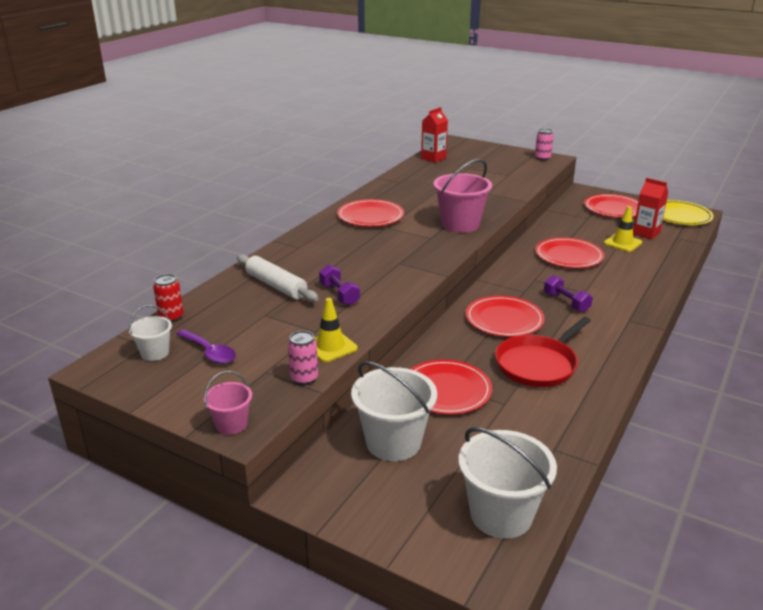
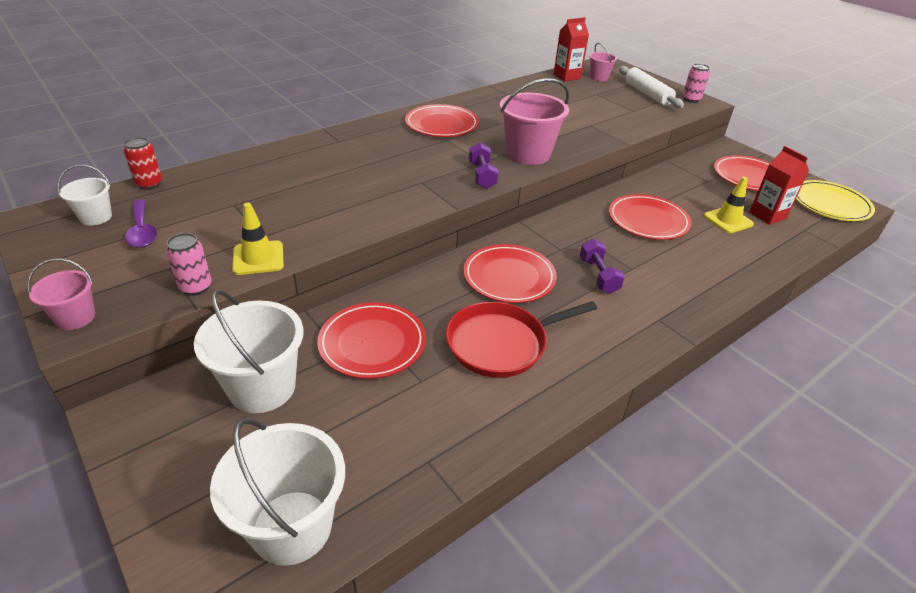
camera: 20 degrees right, 10 degrees up
(276, 286) = (276, 176): white rolling pin -> white rolling pin (647, 94)
(339, 294) = (326, 202): purple dumbbell -> purple dumbbell (482, 176)
(459, 154) = (599, 77): none -> pink bucket

